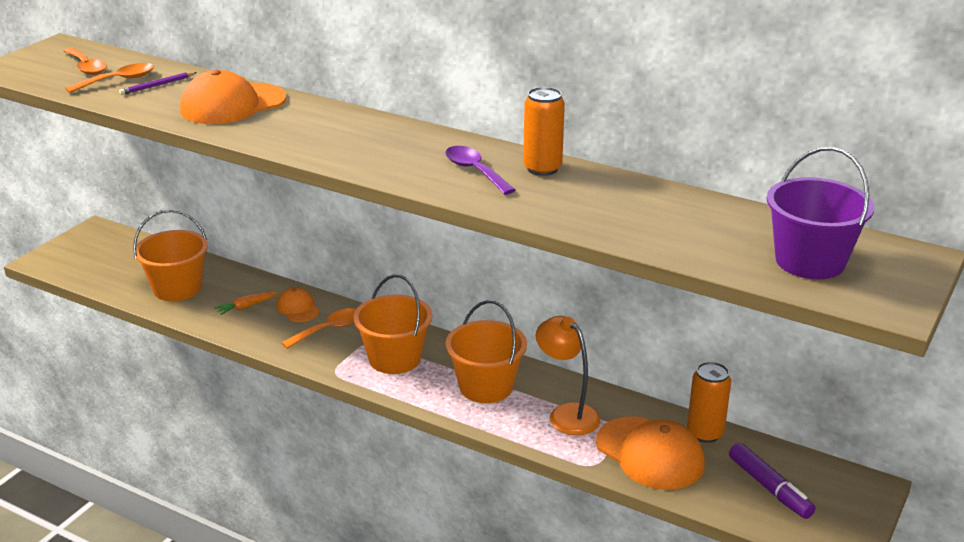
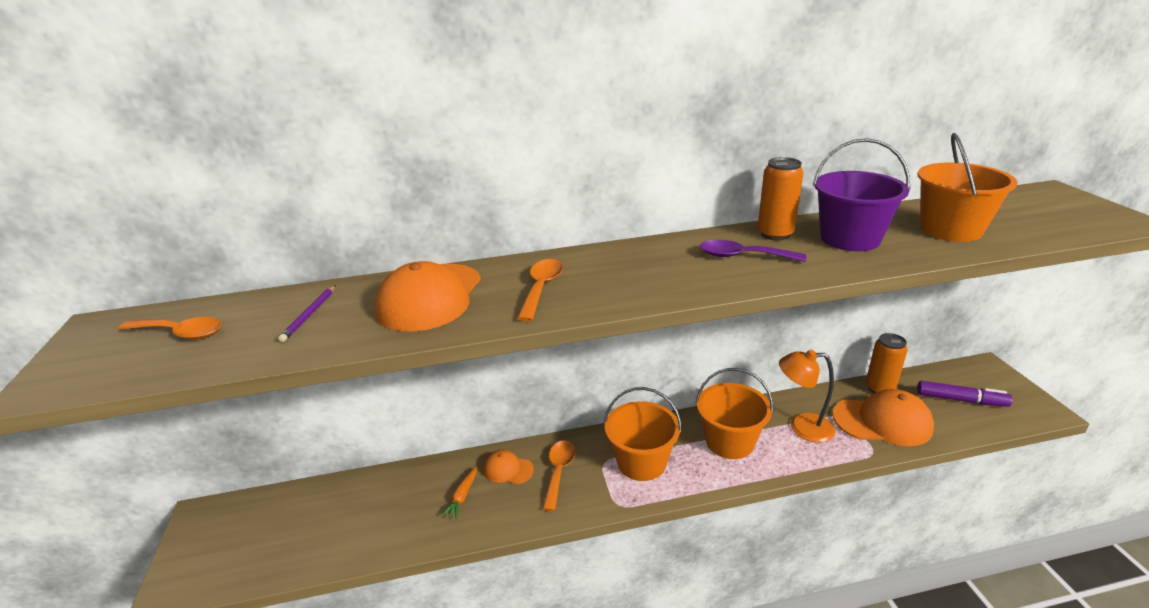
camera: 40 degrees left, 0 degrees up
(118, 80) = (251, 329): orange spoon -> orange spoon (541, 288)
(177, 288) = (372, 521): orange bucket -> orange bucket (950, 229)
(810, 261) = (1034, 217): purple bucket -> purple bucket (850, 239)

